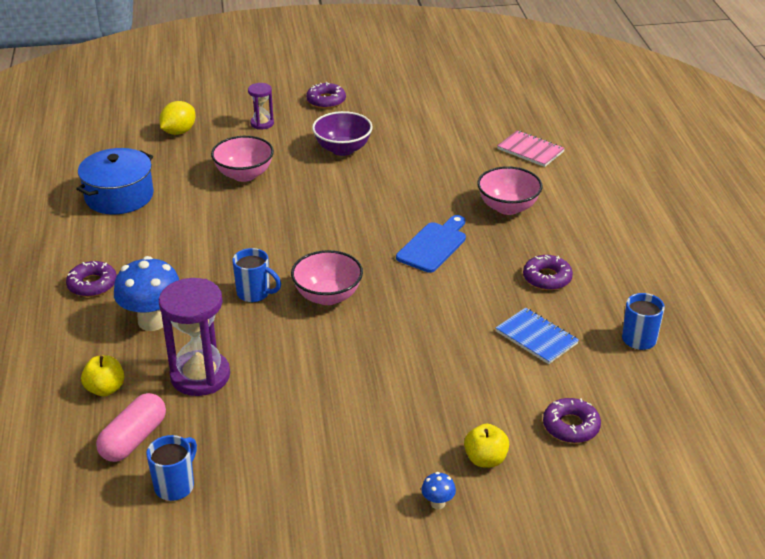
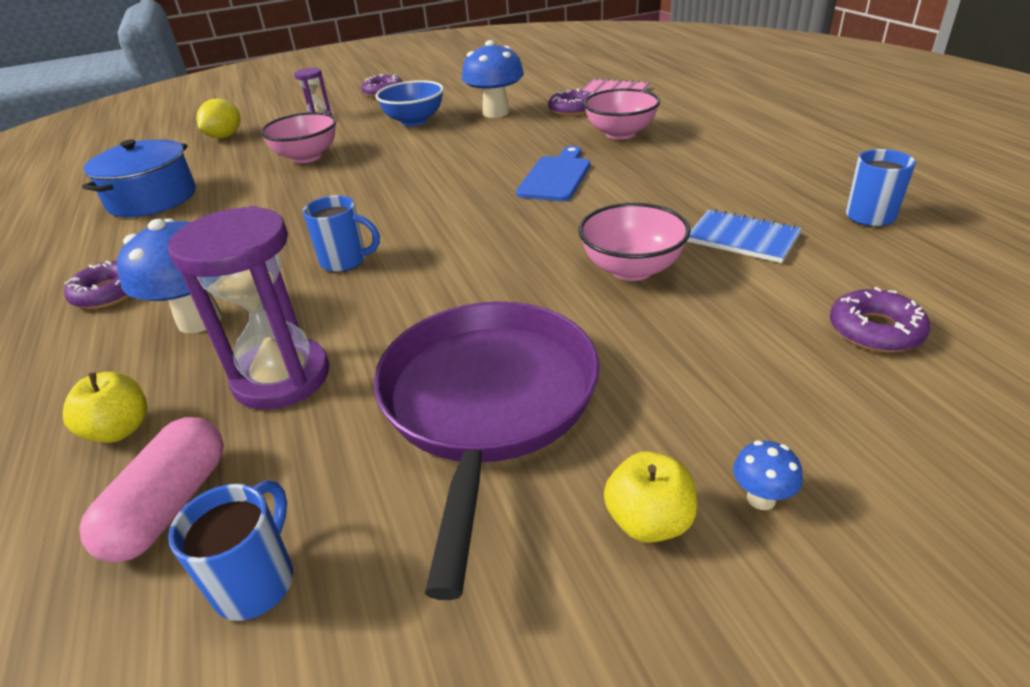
camera: 10 degrees left, 0 degrees up
(316, 419) = (487, 402): none -> purple pan
(327, 296) = (446, 246): pink bowl -> pink bowl (632, 269)
(342, 149) = (414, 121): purple bowl -> blue bowl
(415, 155) = (496, 113): none -> blue mushroom
(485, 459) = (788, 405): yellow apple -> yellow apple (649, 521)
(547, 278) = (709, 181): purple donut -> purple donut (572, 110)

